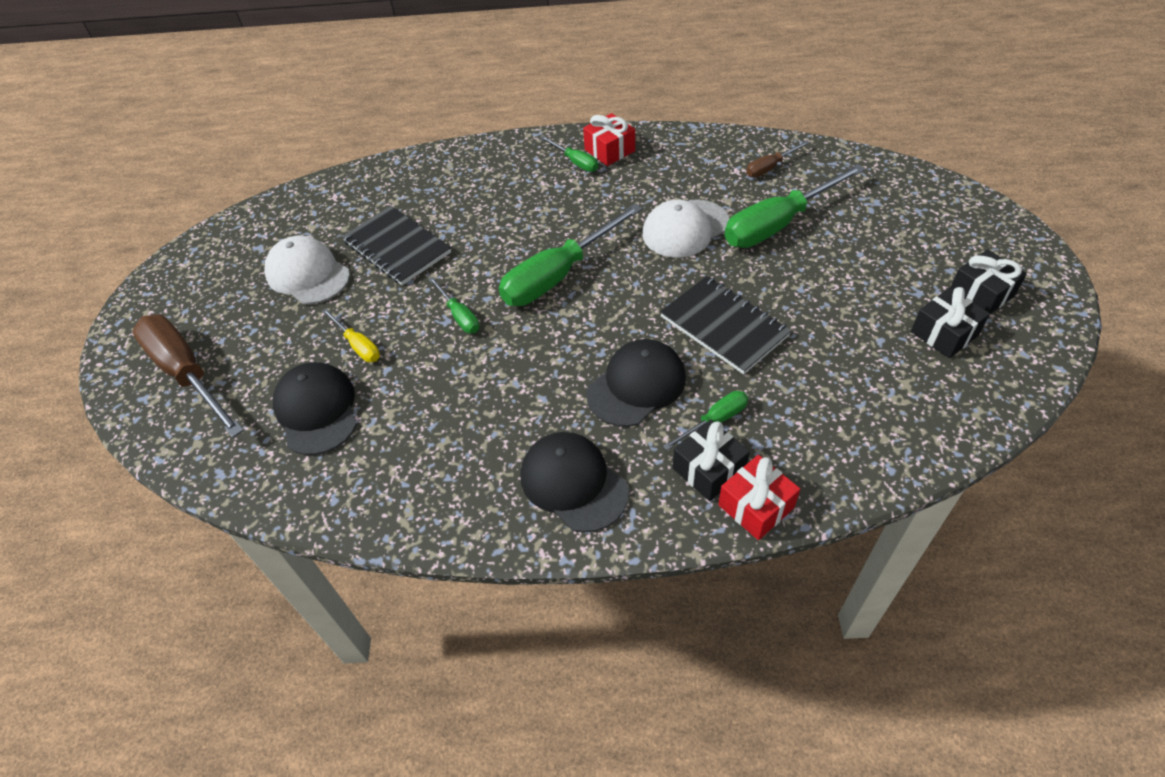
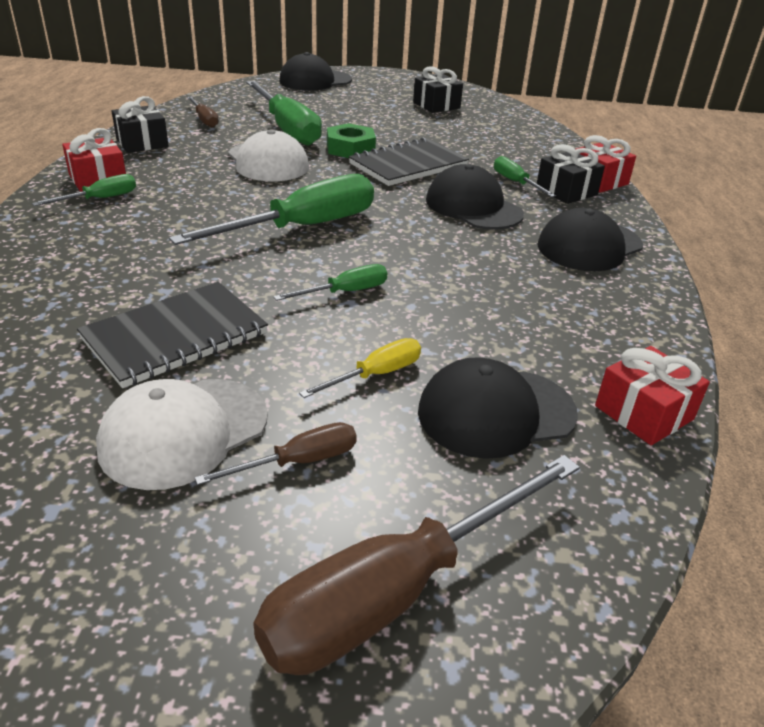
camera: 90 degrees left, 15 degrees down
(280, 323) = (298, 462): none -> brown screwdriver
(312, 498) = (644, 413): none -> red gift
(558, 275) = (303, 227): green screwdriver -> green screwdriver turned 90 degrees counterclockwise
(748, 277) = (350, 148): none -> green nut
(957, 215) = (315, 81): none -> black cap
(981, 294) = (401, 90): black gift -> black gift (142, 143)

